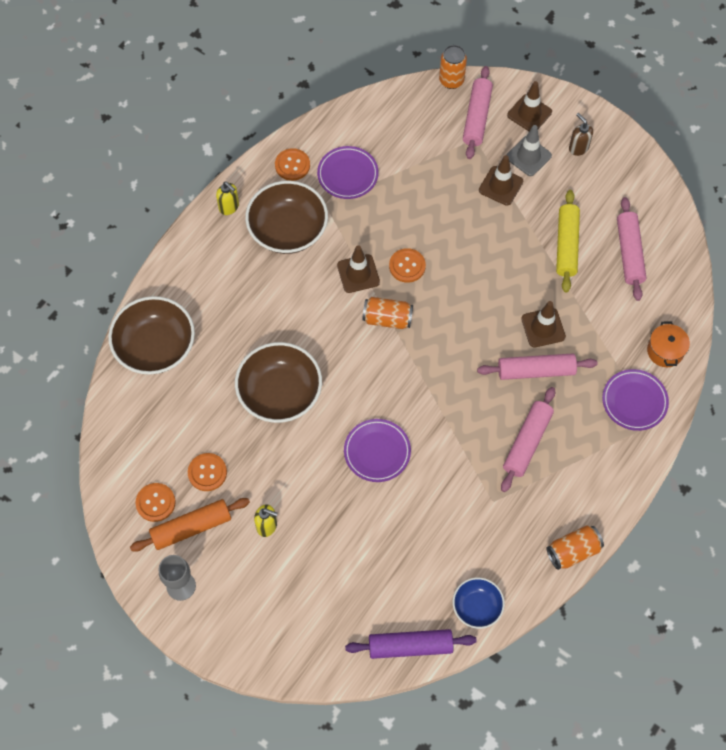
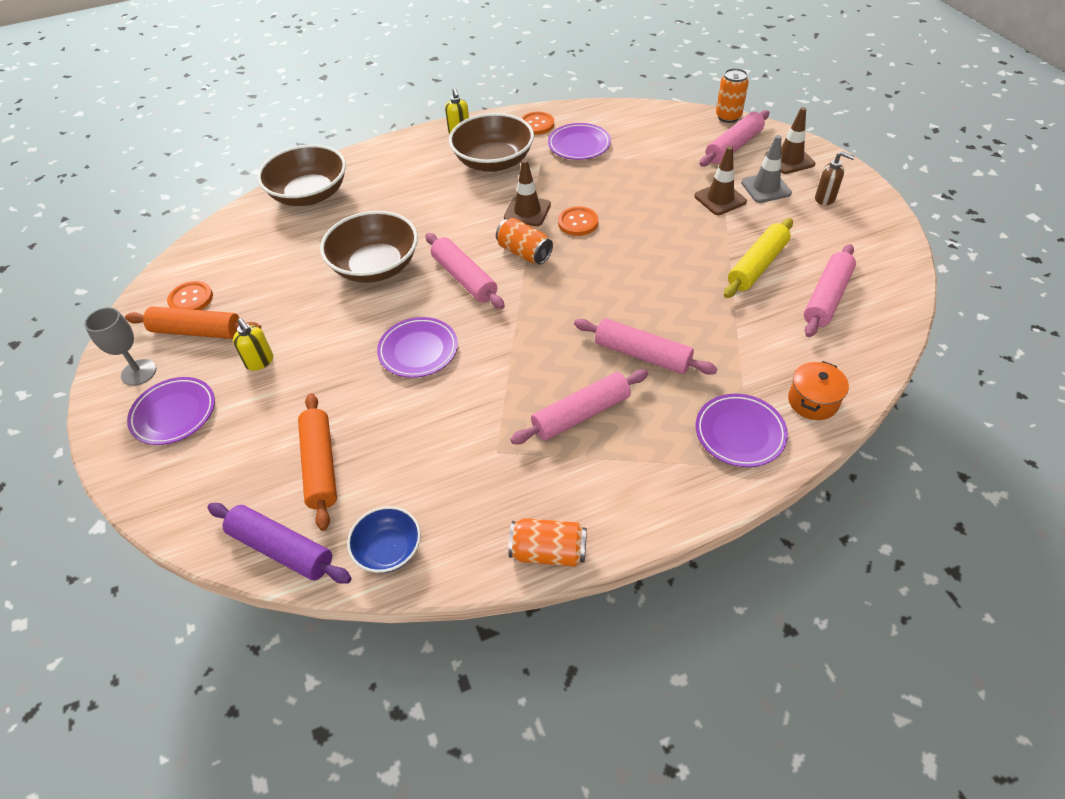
camera: 35 degrees right, 15 degrees down
(207, 472) = (255, 297): orange button -> none
(243, 601) = (174, 414): none -> purple plate
(359, 368) = (464, 278): none -> pink rolling pin
(385, 578) = (320, 466): none -> orange rolling pin
(543, 328) = (679, 322): brown traffic cone -> none
(578, 148) = (825, 198): brown soap dispenser -> brown soap dispenser turned 120 degrees clockwise

